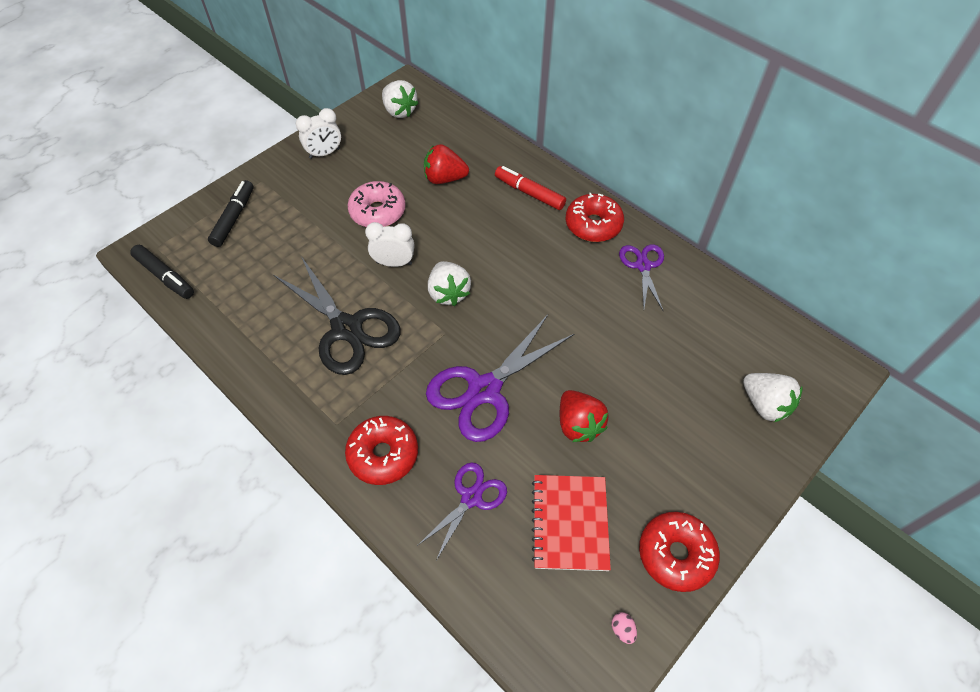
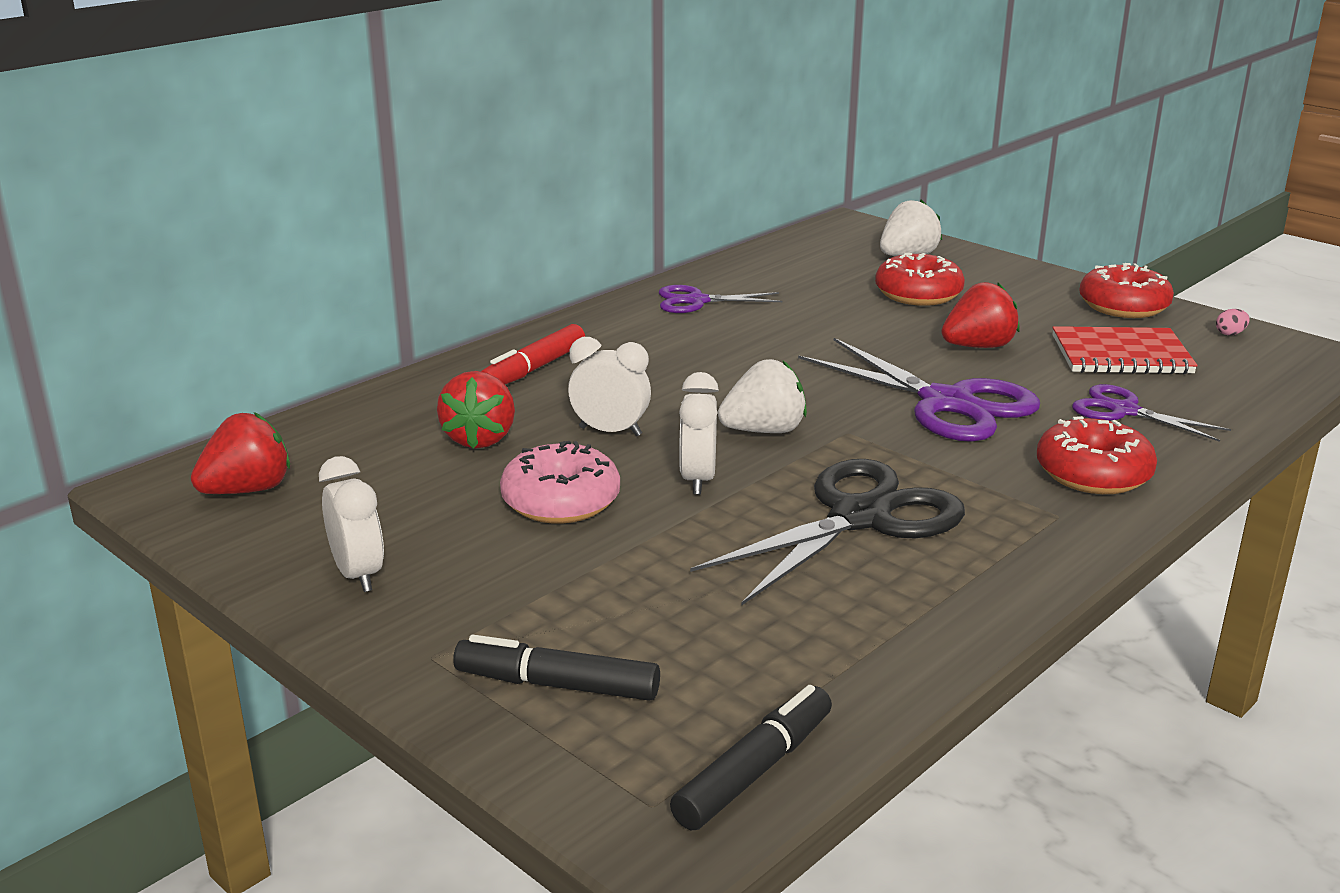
camera: 90 degrees left, 30 degrees down
(399, 111) = (247, 490): white strawberry -> red strawberry
(450, 227) = (610, 431): none -> white clock
(593, 225) = (613, 327): red donut -> red donut (918, 294)

